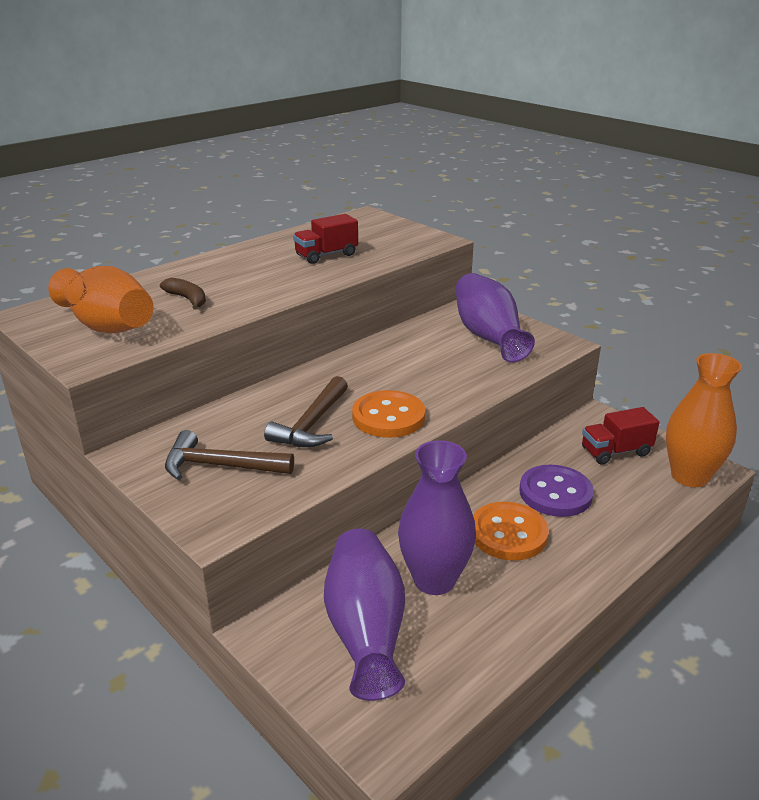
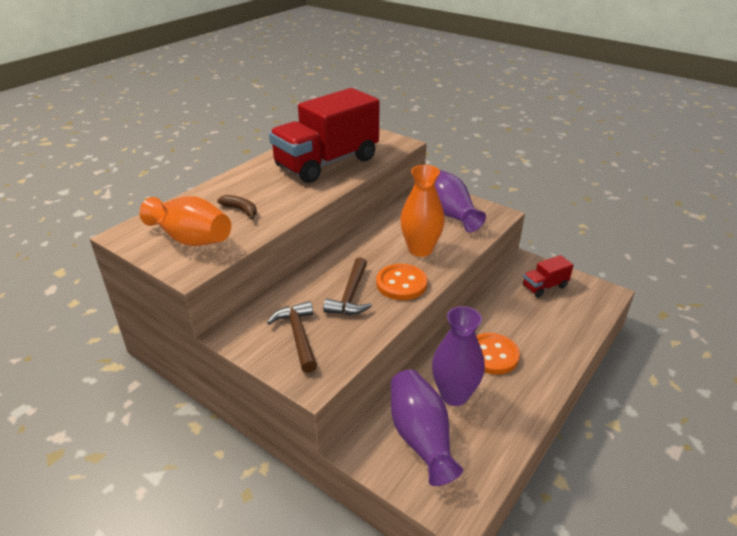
camera: 10 degrees left, 5 degrees up
(220, 466) = (298, 335): brown hammer -> brown hammer turned 75 degrees clockwise
(326, 255) = (327, 163): red truck -> red truck, size x2.34
(555, 493) = (514, 322): purple button -> none
(689, 476) = (595, 299): orange vase -> orange vase (420, 250)

